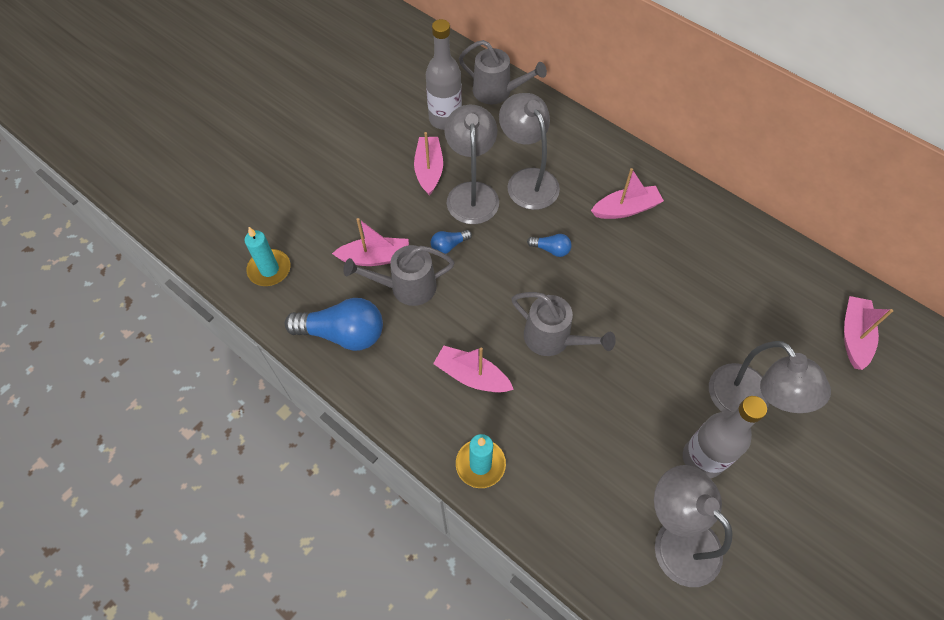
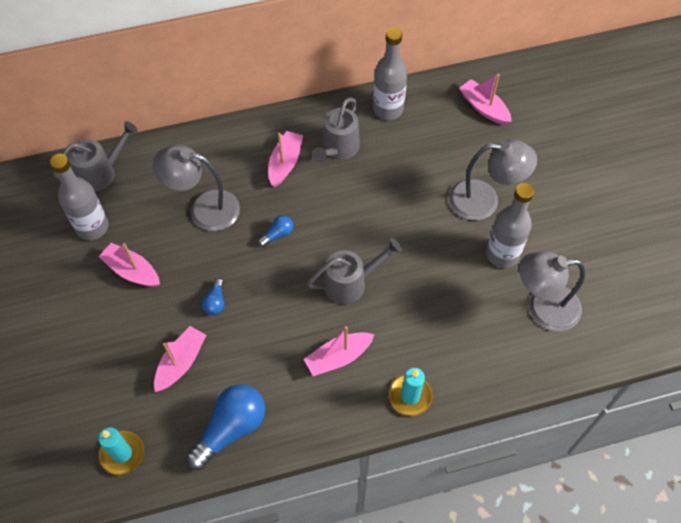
camera: 55 degrees left, 0 degrees up
(406, 287) = (227, 356): grey watering can -> grey watering can (338, 149)
(472, 193) = (181, 254): grey lamp -> none
(763, 253) = (388, 109): none -> grey bottle

